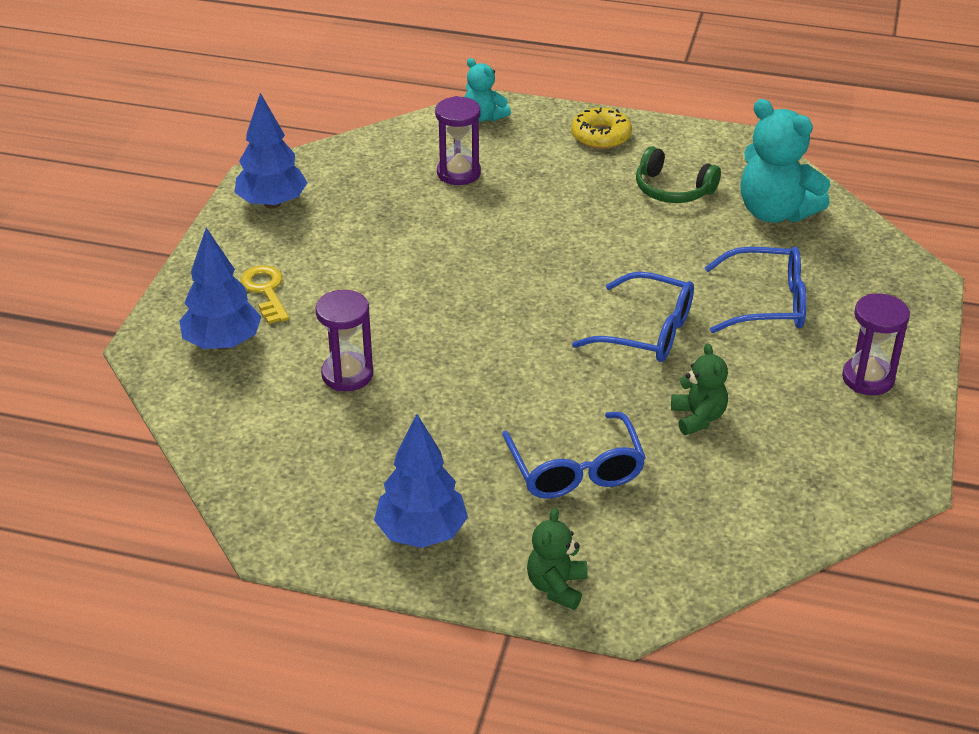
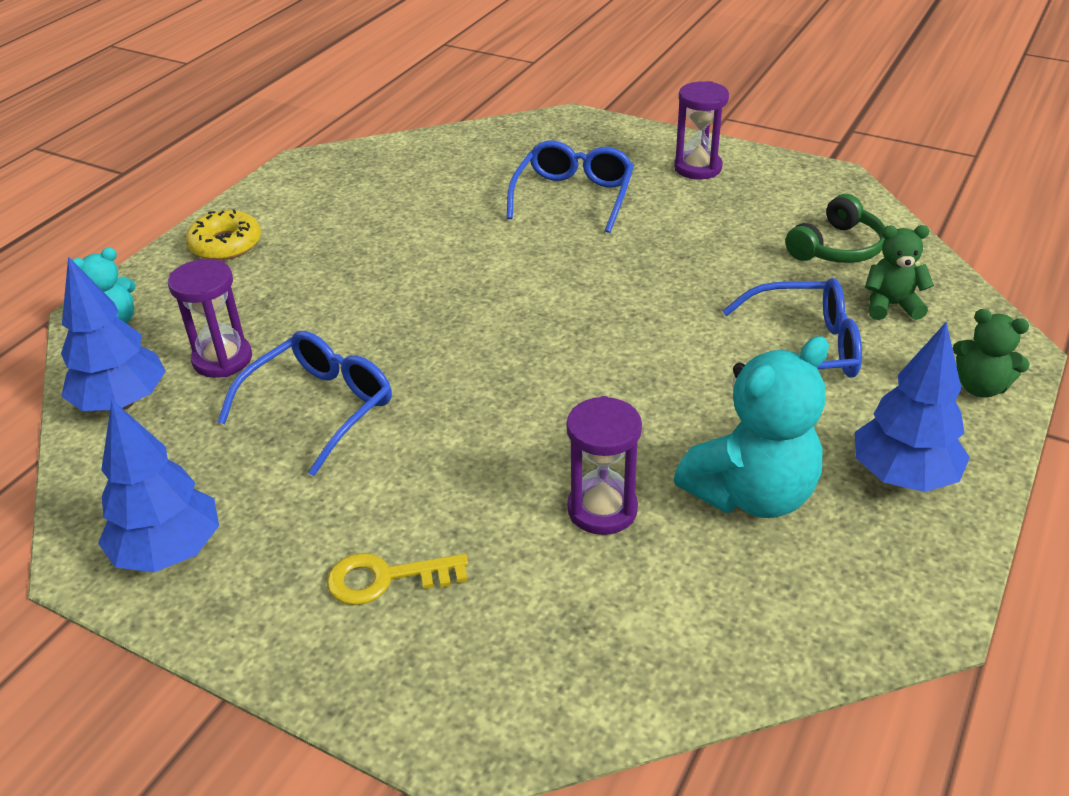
camera: 75 degrees left, 0 degrees up
(223, 343) = (491, 640): blue tree -> blue tree (122, 402)
(647, 332) = (594, 270): blue glasses -> blue glasses (321, 407)
(672, 190) = (359, 216): green headphones -> green headphones (837, 248)
(698, 418) = (735, 262): green teddy bear -> green teddy bear (891, 305)
(775, 212) = (433, 167): turquoise teddy bear -> turquoise teddy bear (751, 494)

